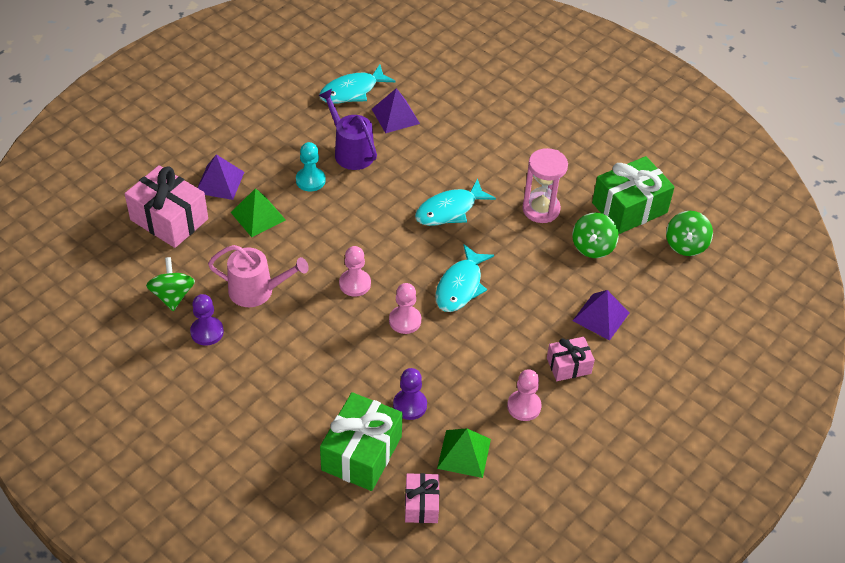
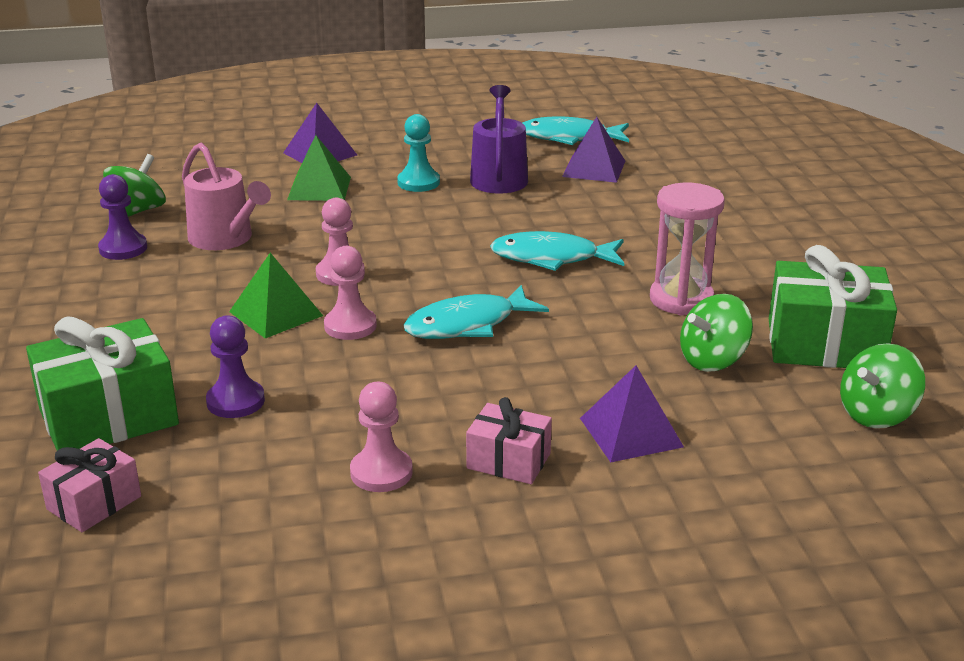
camera: 40 degrees right, 20 degrees down
(169, 219) = (227, 161): pink gift -> none
(464, 453) = (228, 480): green pyramid -> green pyramid (276, 313)

